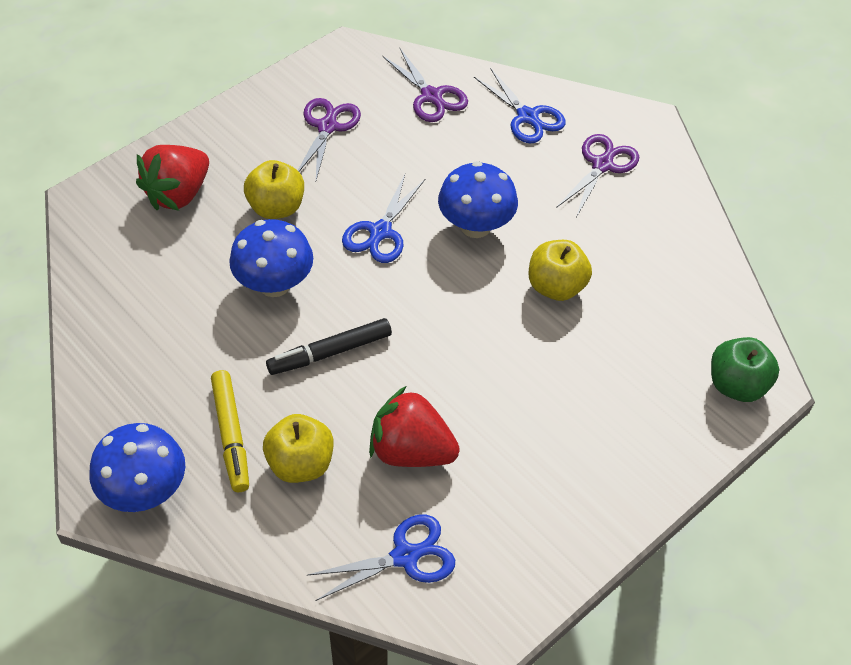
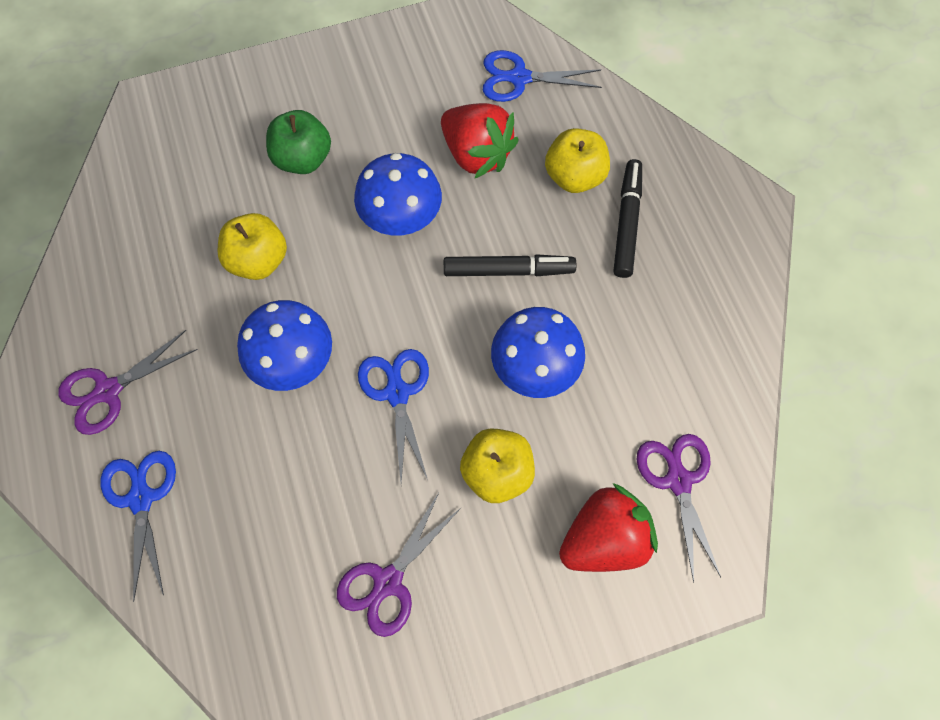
camera: 155 degrees left, 15 degrees up
(145, 491) = (714, 200): blue mushroom -> blue mushroom (401, 218)
(231, 435) = (626, 223): yellow marker -> black marker
(380, 232) = (397, 393): blue scissors -> blue scissors turned 60 degrees counterclockwise
(431, 96) = (234, 584): purple scissors -> purple scissors (678, 481)
(736, 385) = (170, 111): green apple -> green apple (303, 159)

